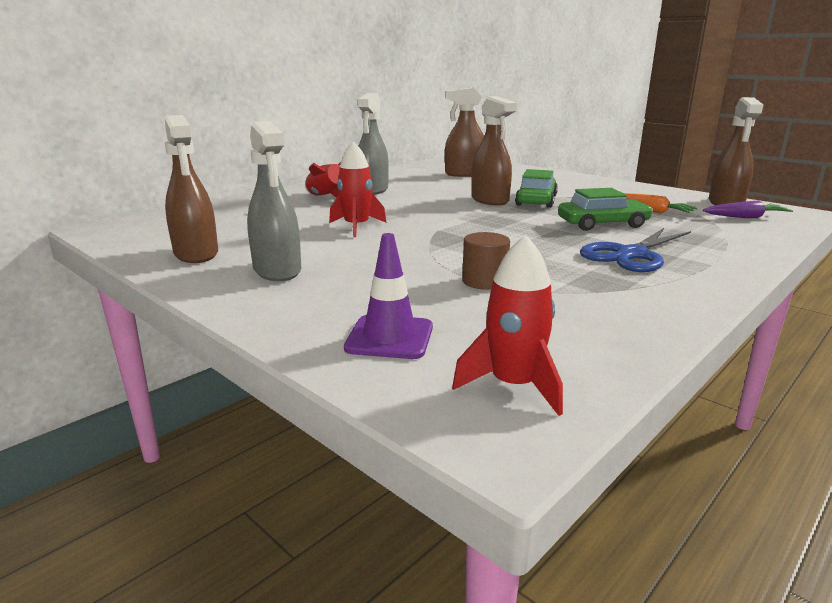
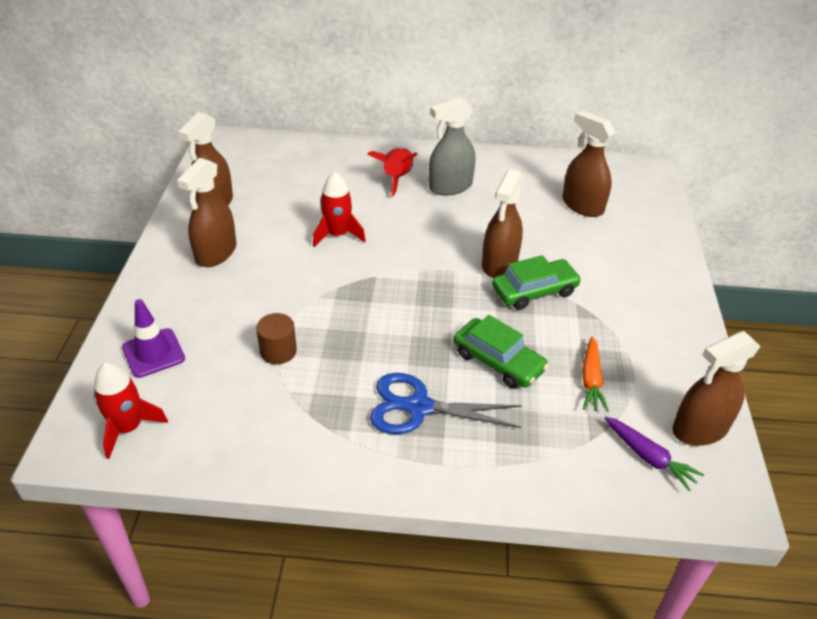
camera: 50 degrees right, 20 degrees up
(277, 270) = (216, 253): grey spray bottle -> brown spray bottle

